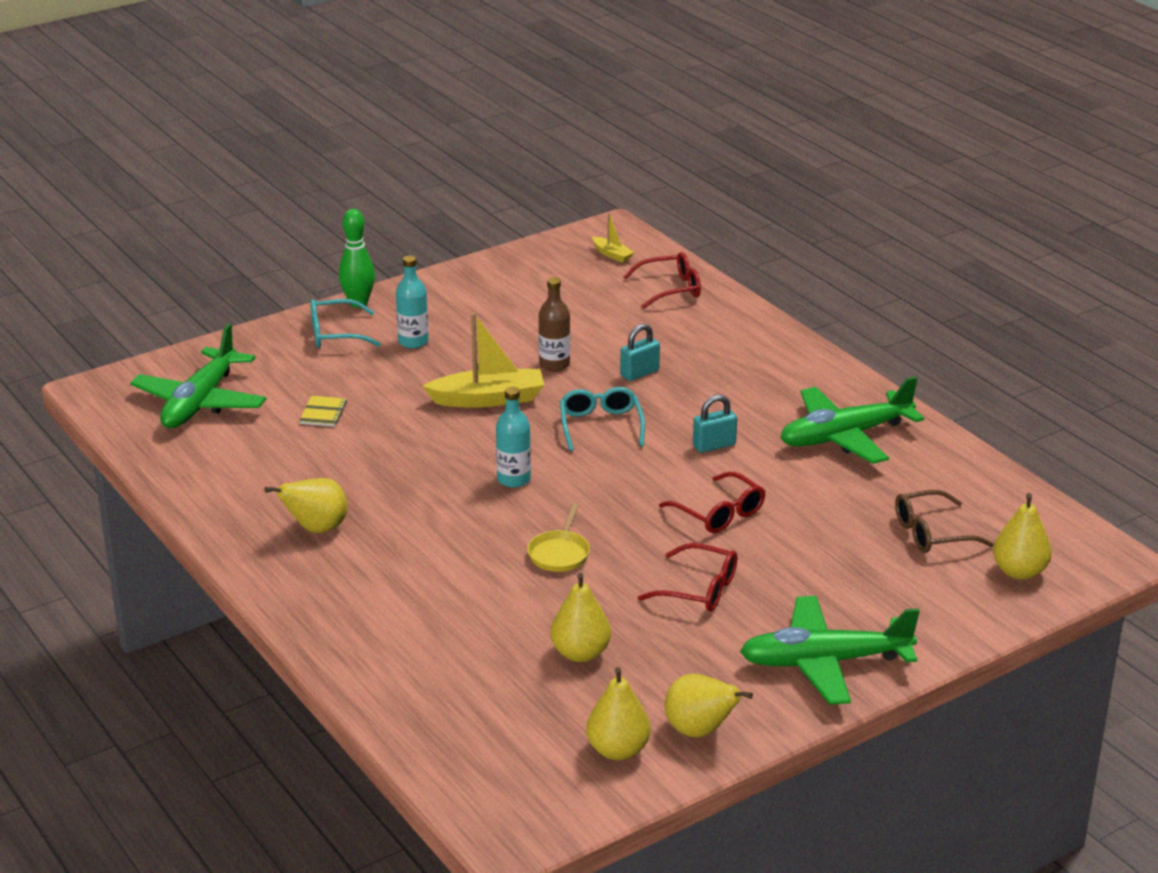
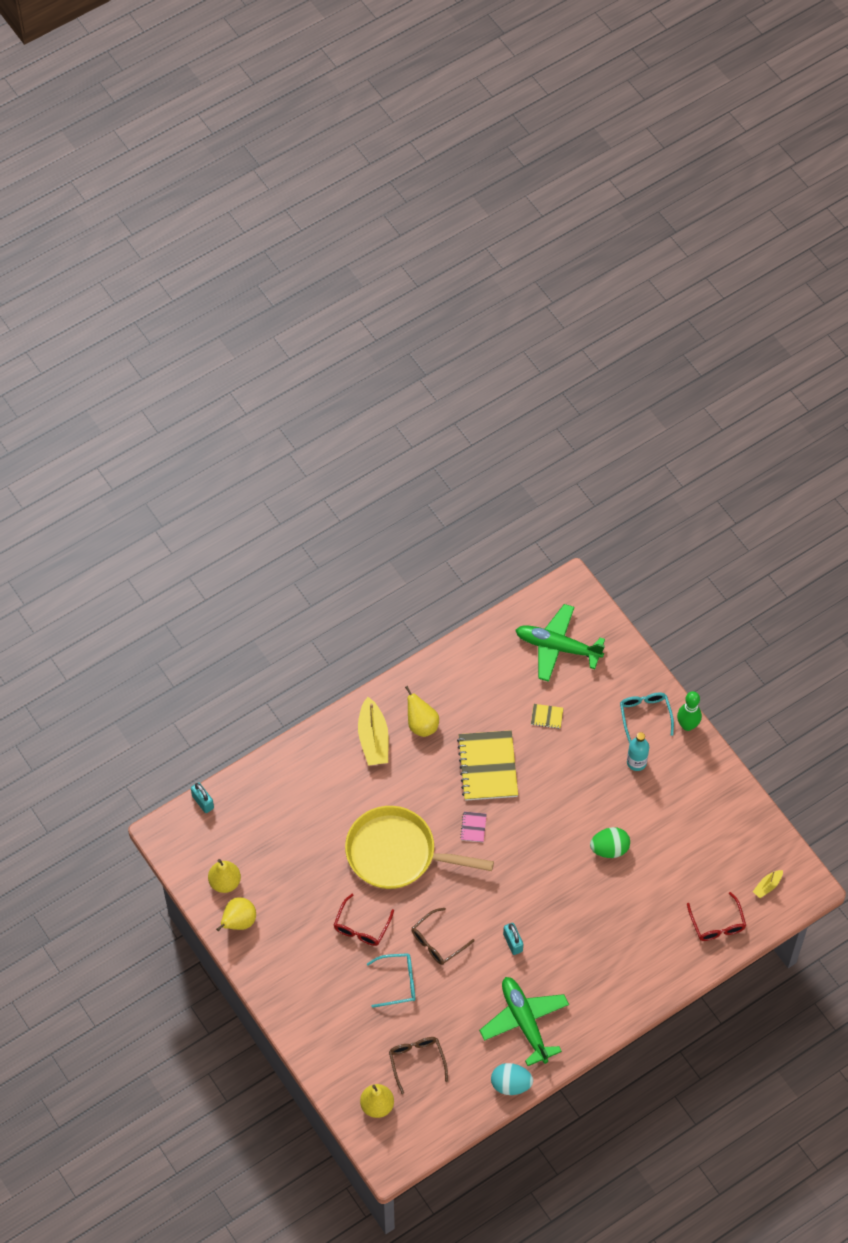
camera: 90 degrees right, 30 degrees up
(405, 466) = (487, 767): none -> yellow notebook
(488, 399) = (565, 810): yellow boat -> yellow boat (373, 739)
(513, 479) = (473, 827): turquoise bottle -> pink notebook
(554, 365) = (609, 849): brown bottle -> green egg
(559, 553) = (397, 853): yellow pan -> yellow pan, size x2.48
(580, 653) = (304, 864): yellow pear -> none
(600, 426) = (535, 876): turquoise glasses -> turquoise glasses (397, 982)
(639, 373) = (600, 901): turquoise padlock -> turquoise padlock (203, 802)
(719, 513) = (437, 941): red glasses -> brown glasses
(824, 662) = (294, 988): green plane -> none
(949, 449) = (511, 1084): none -> turquoise egg

